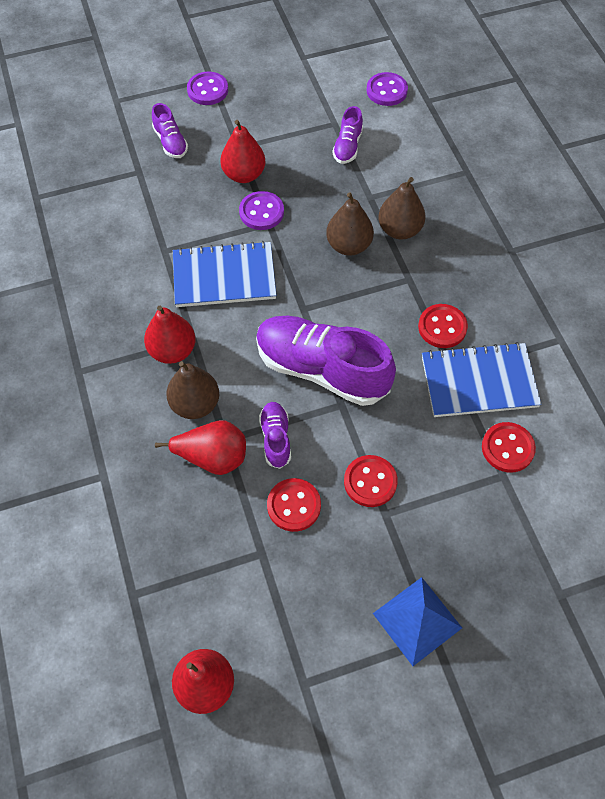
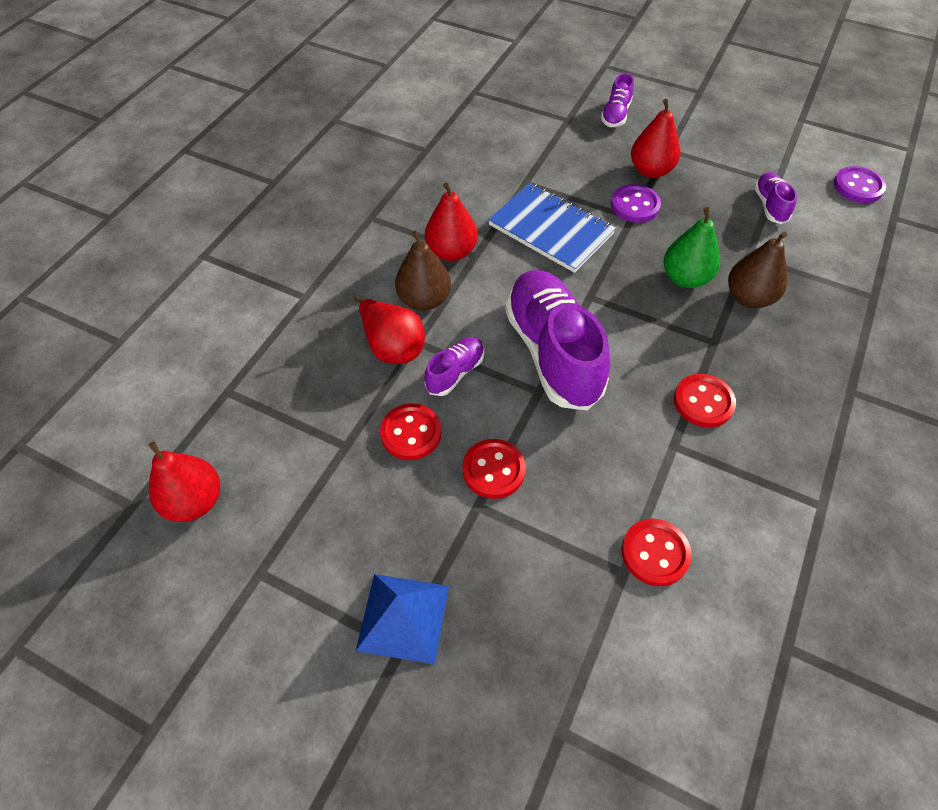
camera: 45 degrees right, 5 degrees down
(207, 90) = (687, 97): purple button -> none
(347, 146) = (769, 205): purple shoe -> purple shoe turned 120 degrees clockwise
(348, 245) = (685, 278): brown pear -> green pear
(479, 382) = (689, 474): blue notebook -> none

